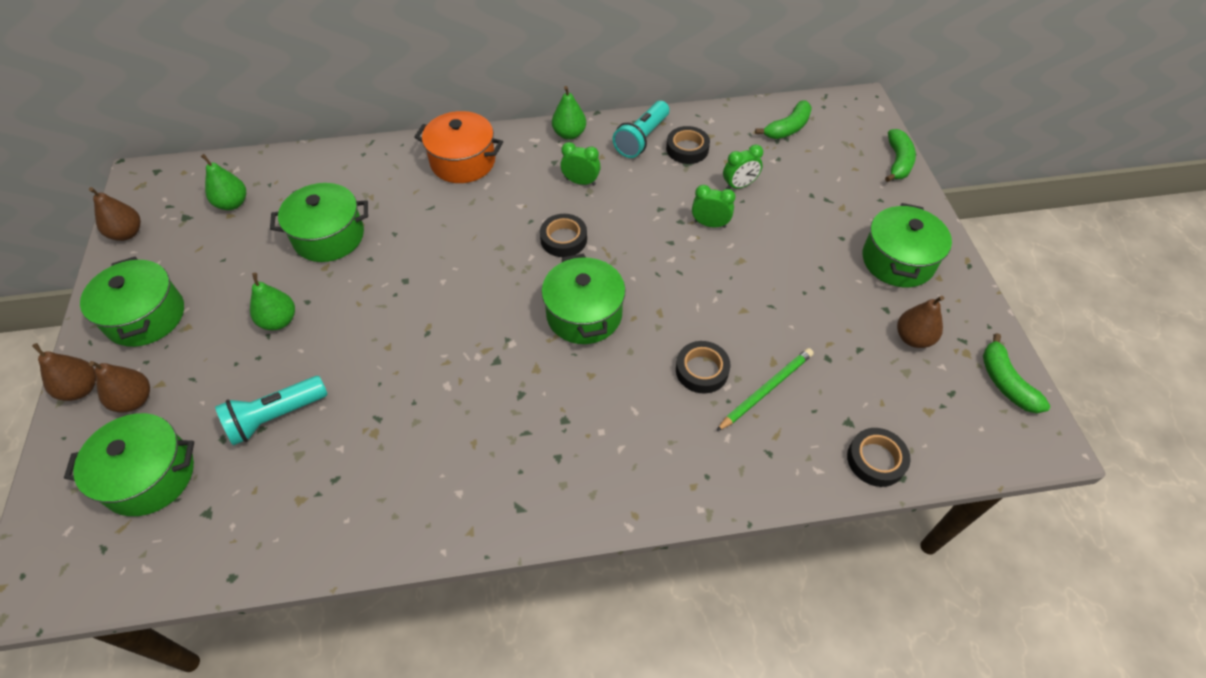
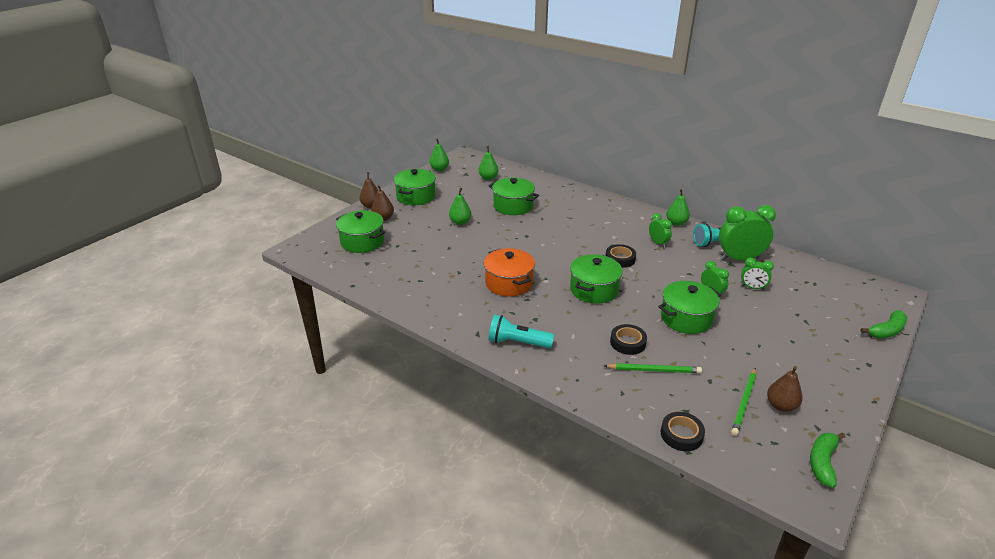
camera: 45 degrees right, 20 degrees down
(127, 233) = (439, 169): brown pear -> green pear
(275, 417) = (423, 250): turquoise flashlight -> turquoise flashlight (517, 342)
(463, 162) = (606, 209): orange pot -> orange pot (509, 283)
(687, 149) = (739, 259): black tape -> green clock
(788, 128) = (822, 280): green banana -> none
(883, 362) = (744, 403): none -> green pencil
(898, 260) = (819, 370): green pot -> green pot (686, 318)

